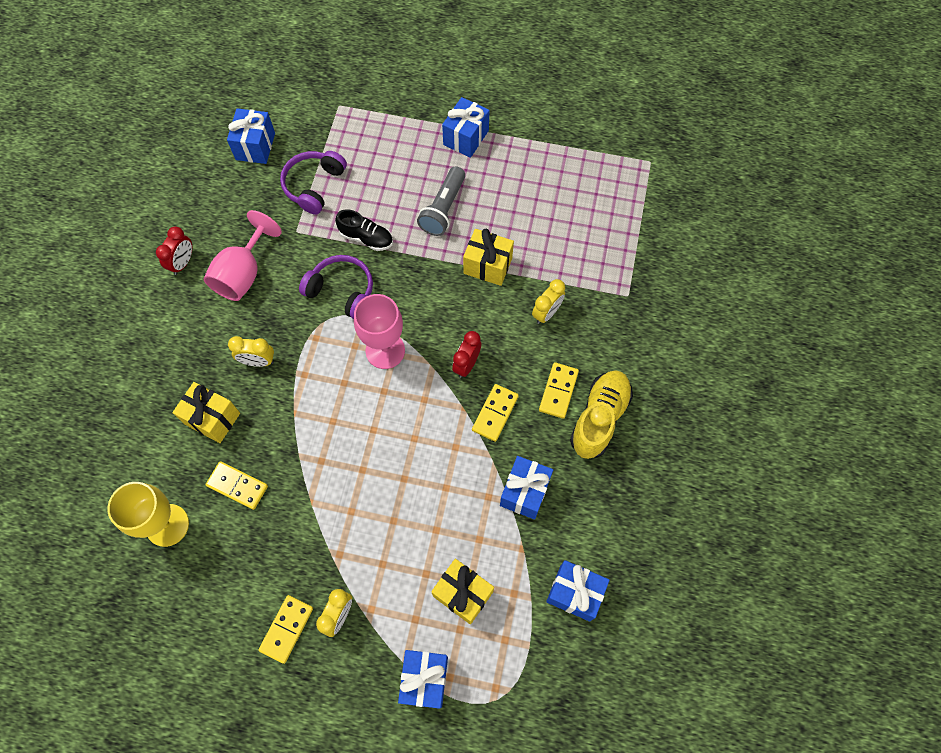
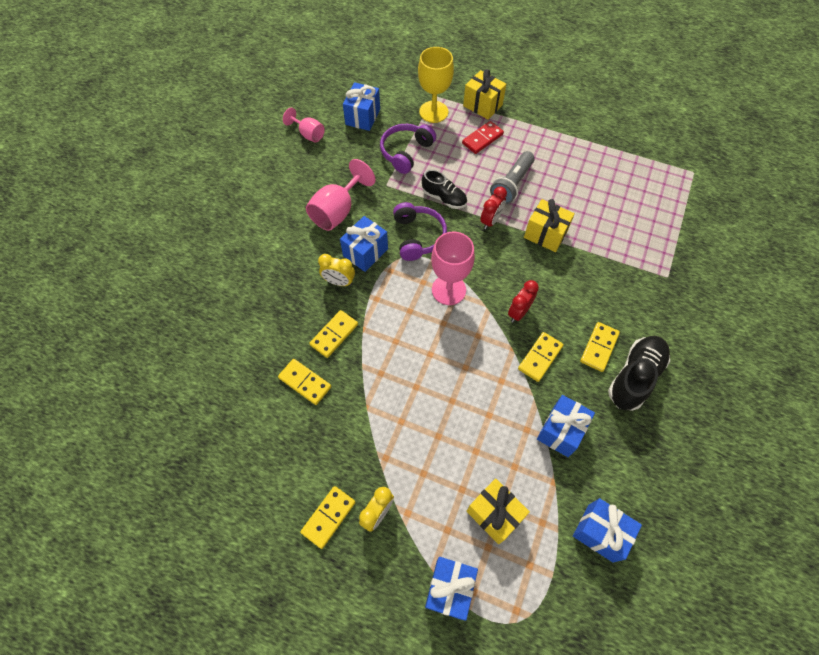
camera: 10 degrees right, 5 degrees down
(167, 525) = (239, 405): yellow goblet -> yellow goblet (433, 112)
(183, 263) = (289, 195): red clock -> red clock (491, 221)
(193, 179) = (308, 134): none -> pink goblet
(212, 418) = (293, 322): yellow gift -> yellow gift (482, 105)
(262, 425) = (334, 334): none -> yellow domino
(341, 291) = (417, 236): purple headphones -> purple headphones turned 45 degrees clockwise
(403, 155) = (482, 139): none -> red domino
(466, 137) = (536, 133): blue gift -> blue gift (365, 252)
(546, 313) = (593, 280): yellow clock -> none
(599, 418) = (635, 377): yellow shoe -> black shoe

